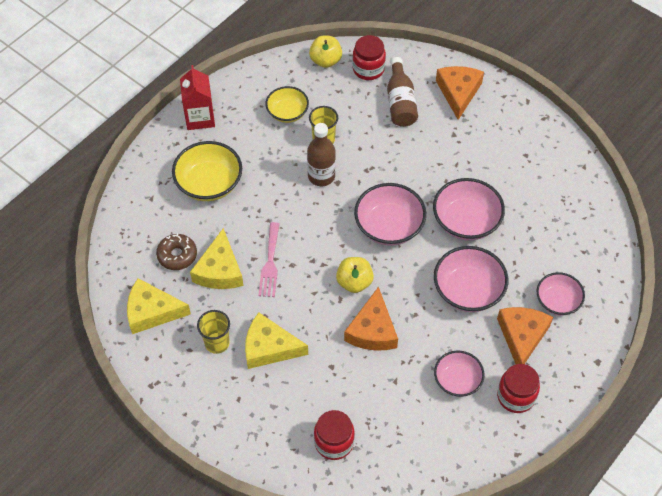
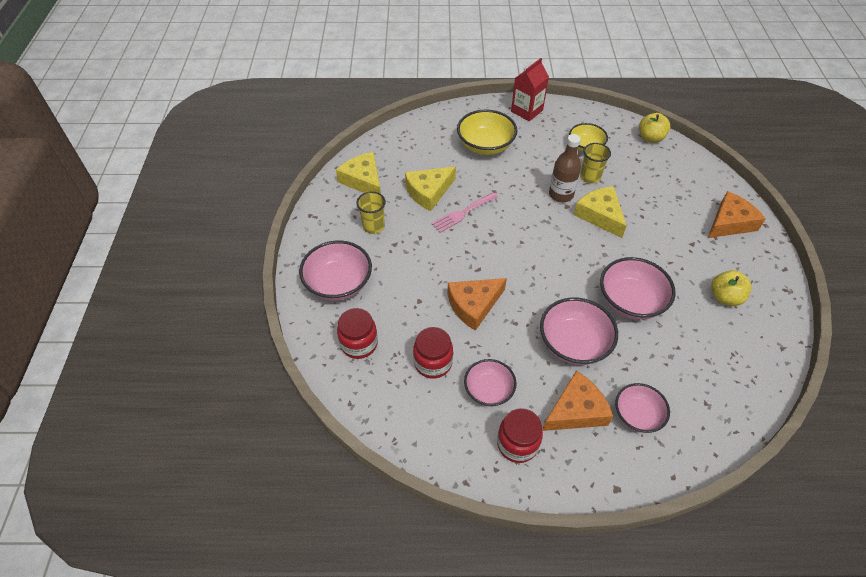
camera: 50 degrees right, 5 degrees down
(177, 255) = (416, 165): brown donut -> none
(269, 347) = (398, 256): yellow cheese -> yellow cheese (600, 215)
(354, 282) = (500, 268): yellow apple -> yellow apple (725, 297)
(368, 69) = (676, 162): red jar -> red jar (433, 363)
(389, 226) = (568, 257): pink bowl -> pink bowl (338, 283)
(400, 102) = (675, 196): brown bottle -> none

